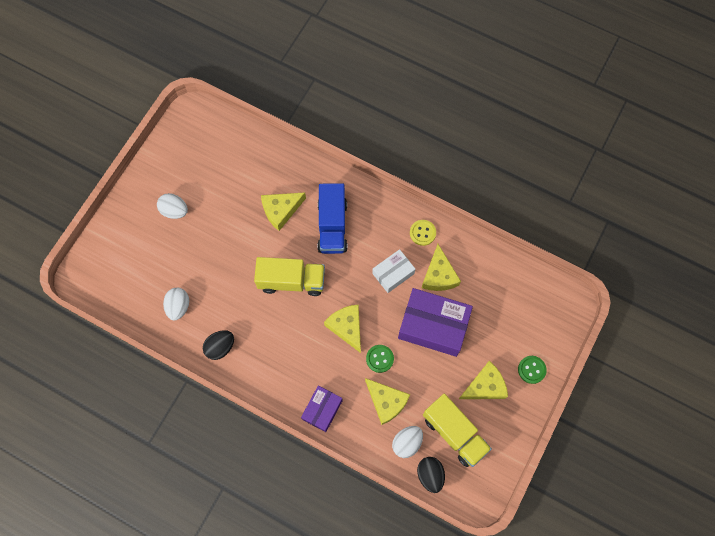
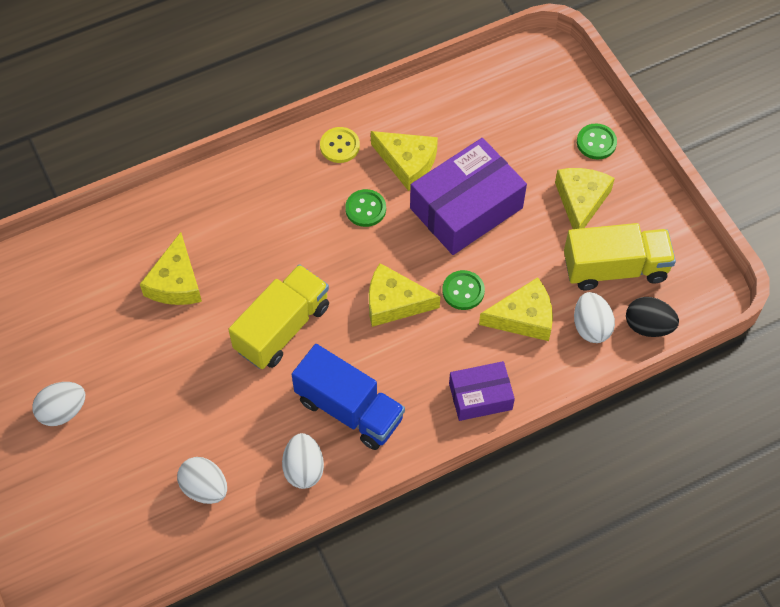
camera: 55 degrees left, 10 degrees down
(220, 347) = (304, 469): black egg -> white egg
(322, 410) = (480, 396): purple box -> purple box turned 75 degrees counterclockwise
(332, 226) = (247, 237): blue truck -> blue truck (349, 409)
(393, 273) = (365, 209): white box -> green button

